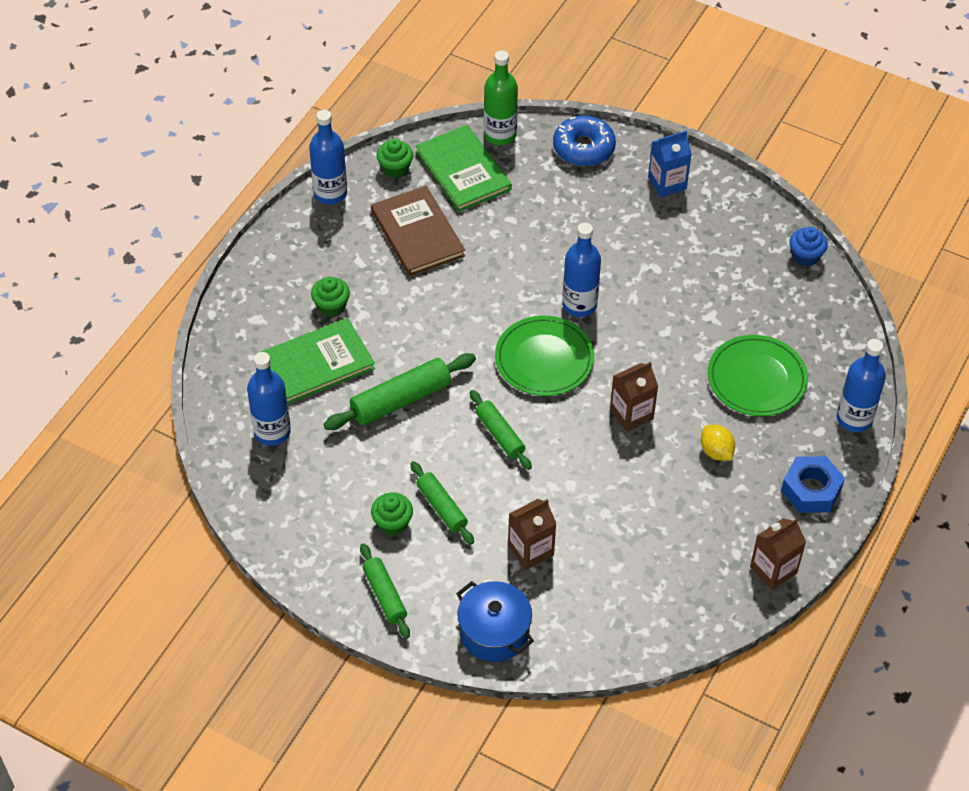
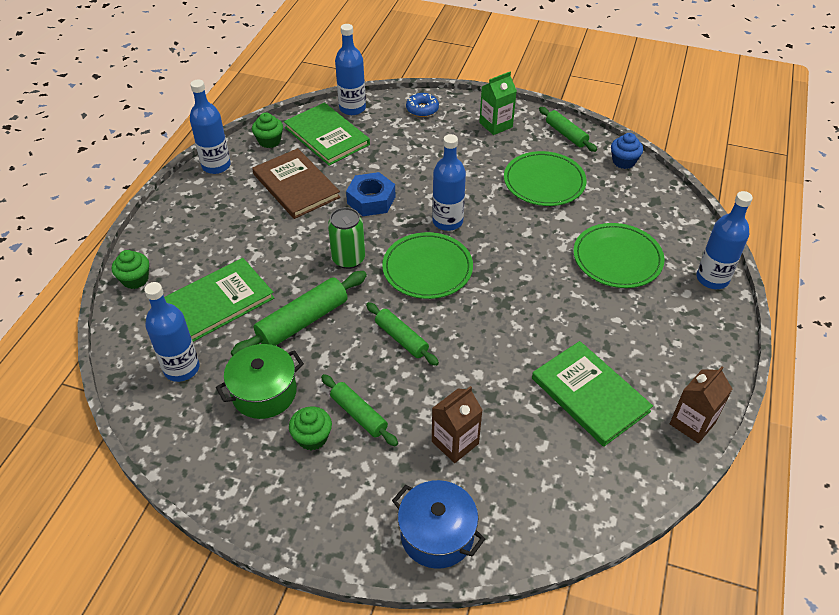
camera: 10 degrees left, 5 degrees down
(331, 306) = (227, 251): green cupcake -> green cupcake (135, 279)
(351, 470) = (264, 392): none -> green pot
(385, 595) = (316, 514): green rolling pin -> green rolling pin (566, 134)
(461, 334) = (348, 259): none -> green can
(500, 135) = (352, 108): green bottle -> blue bottle
(583, 148) = (422, 109): blue donut -> blue donut, size x0.64
(631, 414) = (517, 303): brown carton -> none
(667, 183) = (496, 125): blue carton -> green carton
(678, 524) = (590, 395): none -> green book
(703, 270) = (544, 182): none -> green plate
(716, 451) = (602, 324): yellow lemon -> none
(811, 490) = (699, 344): blue nut -> blue nut (371, 200)

